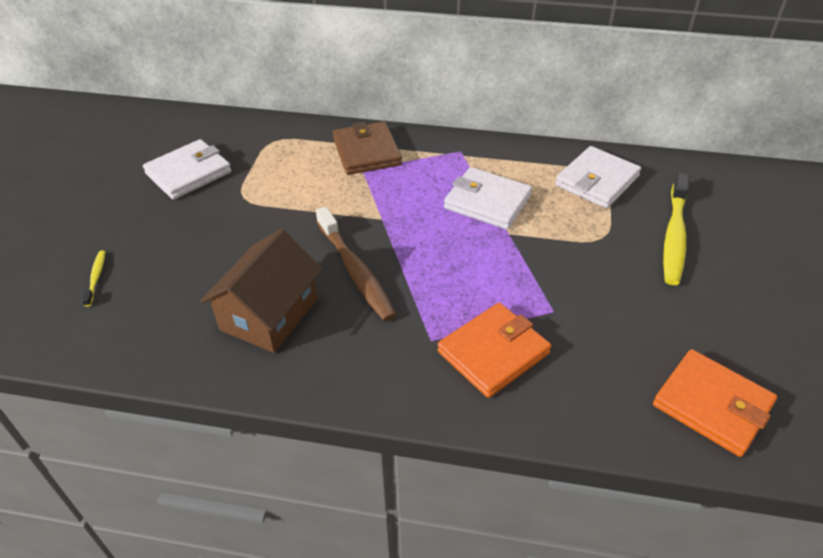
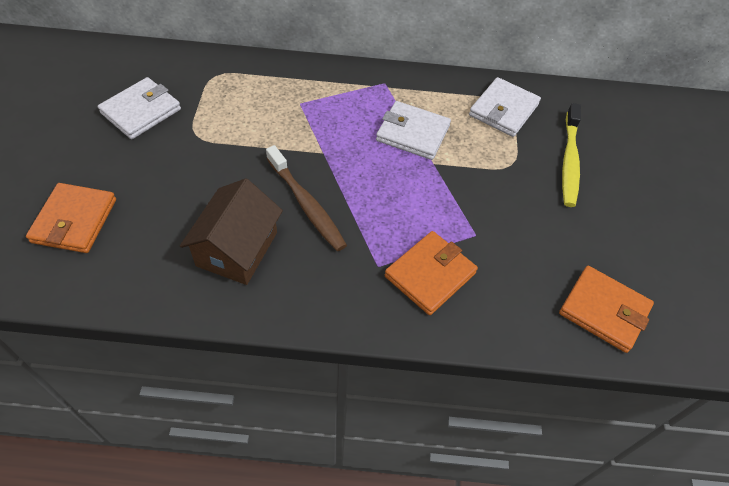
camera: 10 degrees left, 10 degrees up
(96, 278) = (74, 221): yellow toothbrush -> orange wallet
(367, 152) = (302, 85): brown wallet -> none

